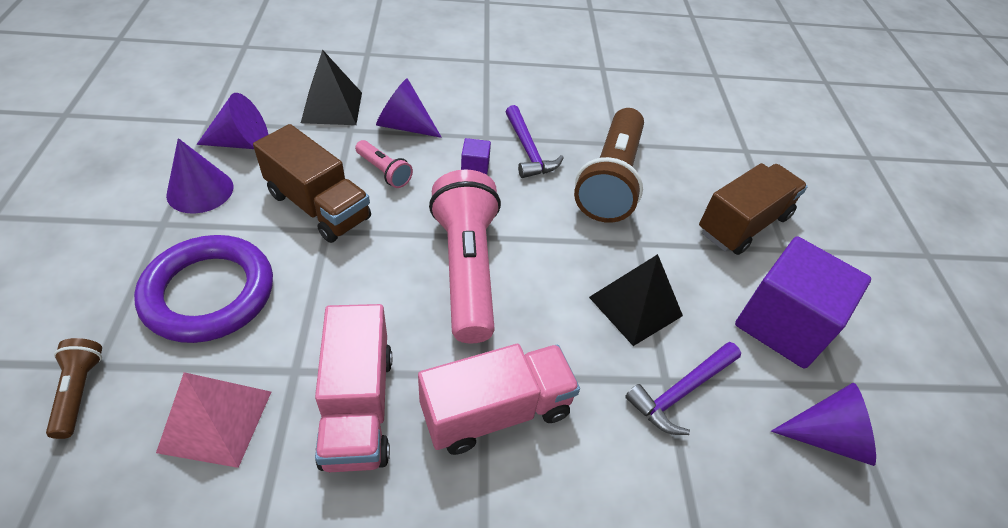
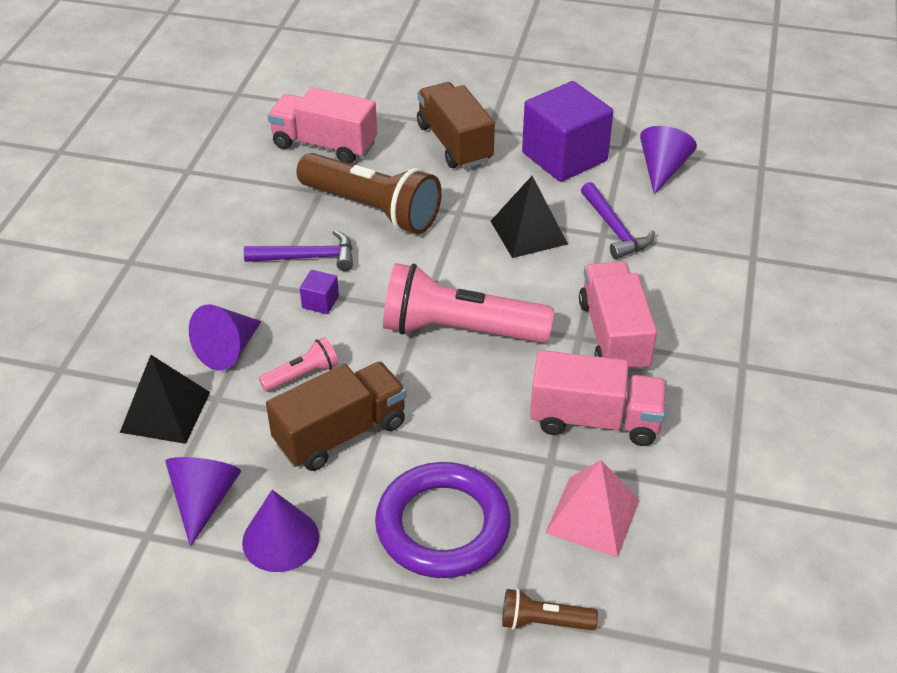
camera: 70 degrees left, 5 degrees down
(681, 135) = (324, 145): none -> pink truck

